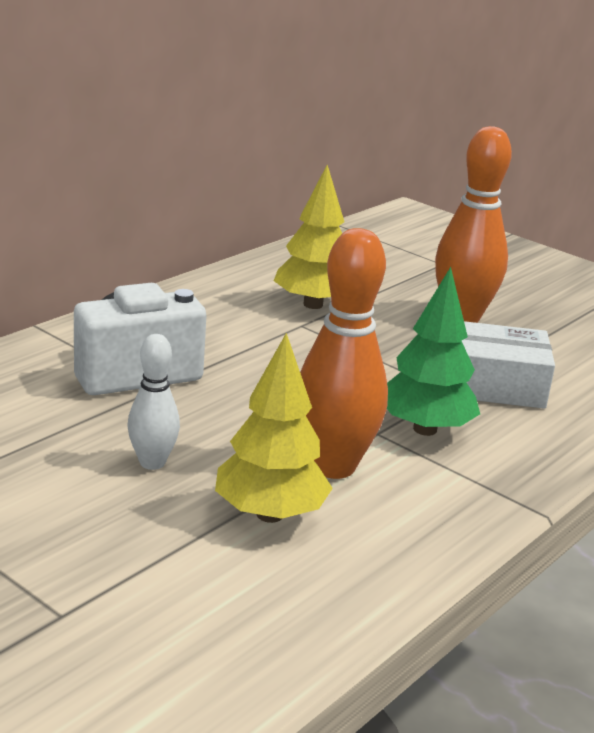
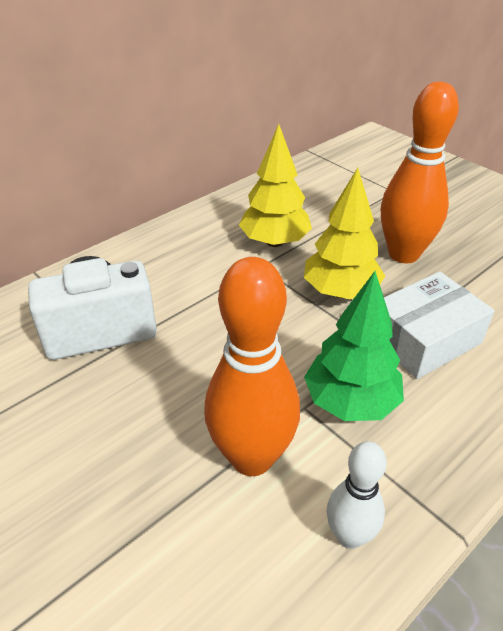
camera: 10 degrees right, 15 degrees up
(152, 462) = (80, 452): white bowling pin -> white bowling pin (349, 535)
(269, 514) = (174, 532): yellow tree -> yellow tree (340, 292)
(493, 385) = (424, 339): white box -> white box turned 45 degrees counterclockwise

